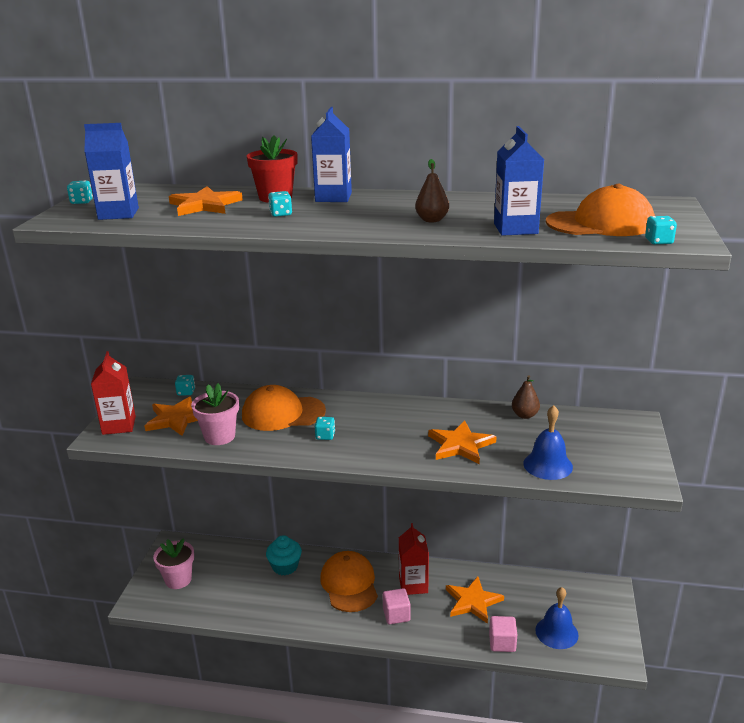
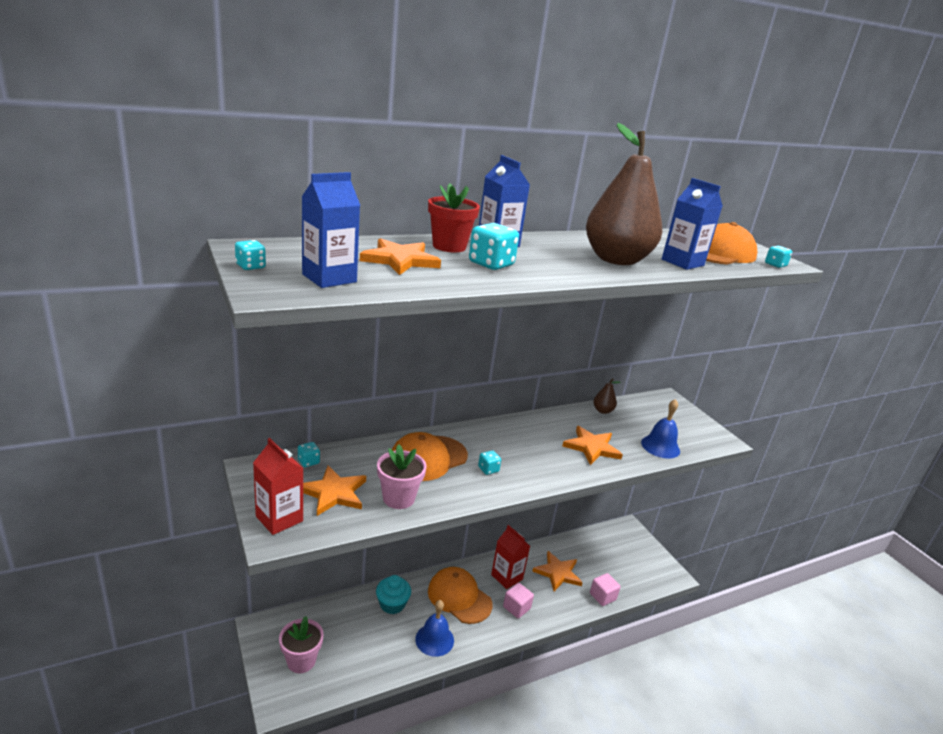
camera: 40 degrees left, 0 degrees up
(281, 214) = (491, 264): turquoise dice -> turquoise dice, size x1.77
(432, 220) = (616, 260): brown pear -> brown pear, size x2.45
(556, 632) = (626, 573): blue bell -> blue bell (434, 639)

